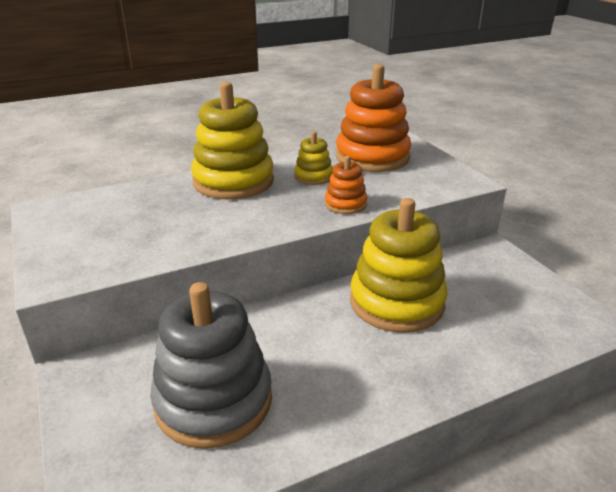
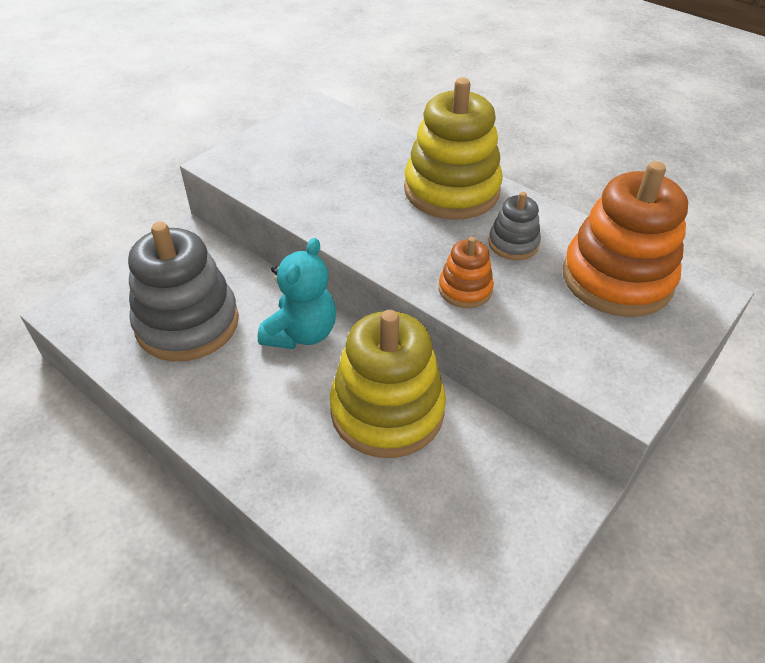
camera: 65 degrees right, 15 degrees up
(285, 325) = (301, 333): none -> turquoise teddy bear
(313, 176) = (513, 244): yellow stacking toy -> grey stacking toy

